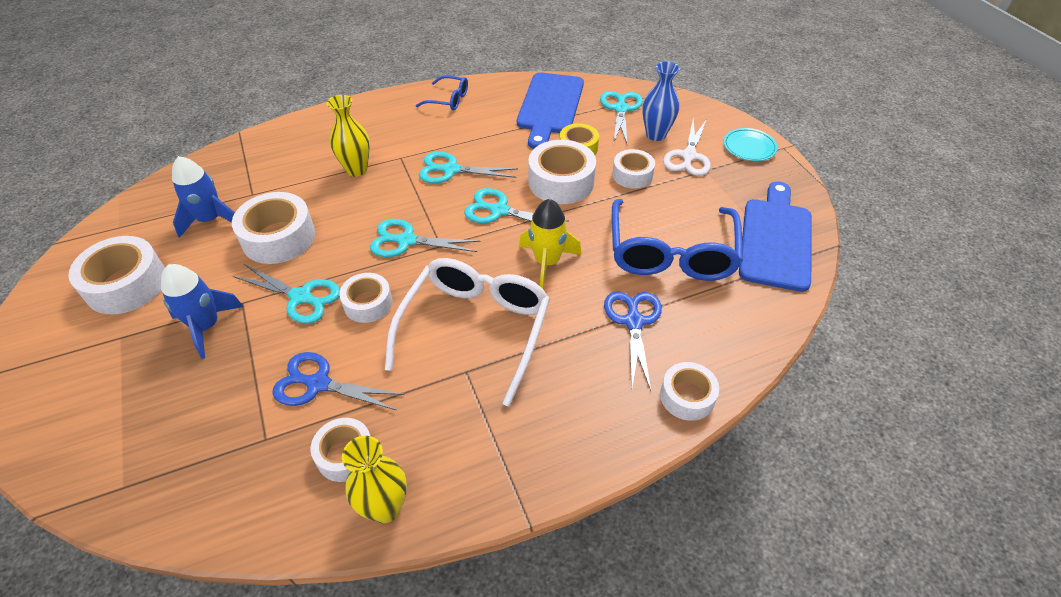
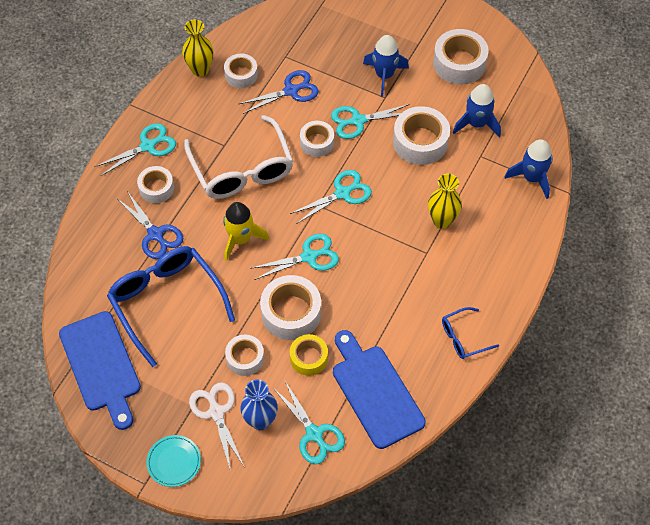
camera: 140 degrees right, 10 degrees up
(245, 154) = (532, 178): none -> blue rocket
(451, 170) = (378, 267): turquoise scissors -> turquoise scissors (147, 146)
(687, 396) = (95, 209): white tape -> white tape (156, 188)

